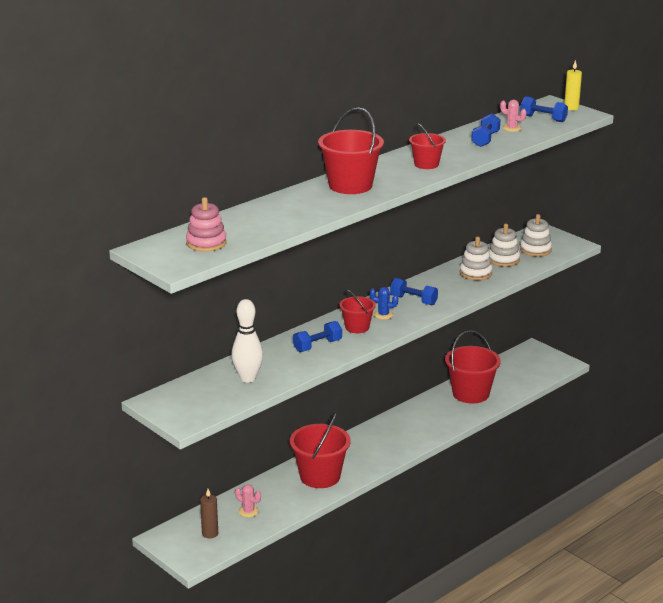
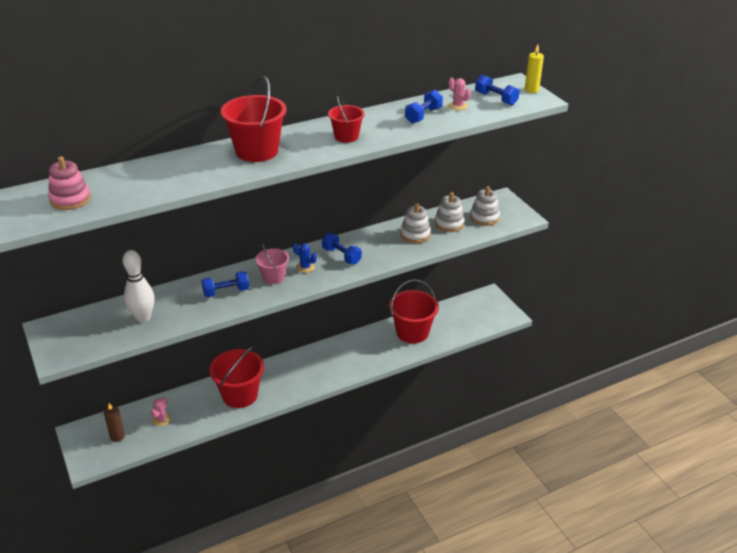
camera: 15 degrees right, 10 degrees up
(248, 511) = (161, 419): pink cactus -> pink cactus turned 60 degrees clockwise
(357, 327) = (273, 277): red bucket -> pink bucket

